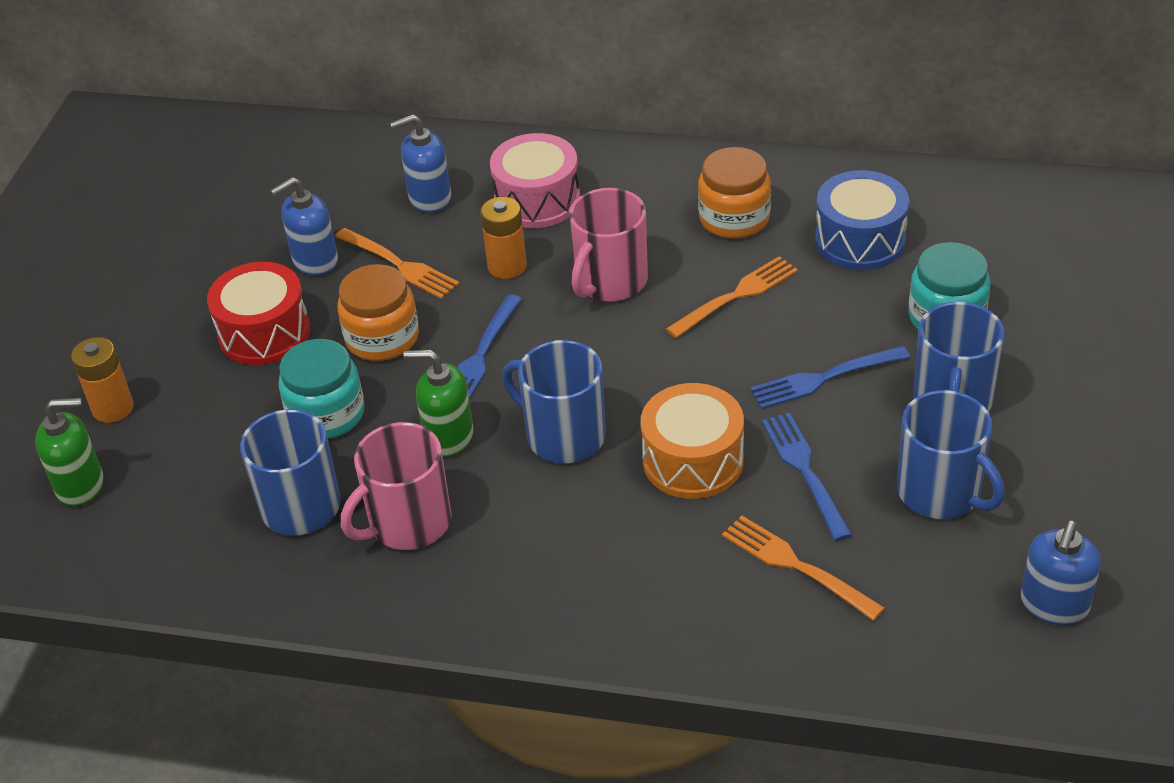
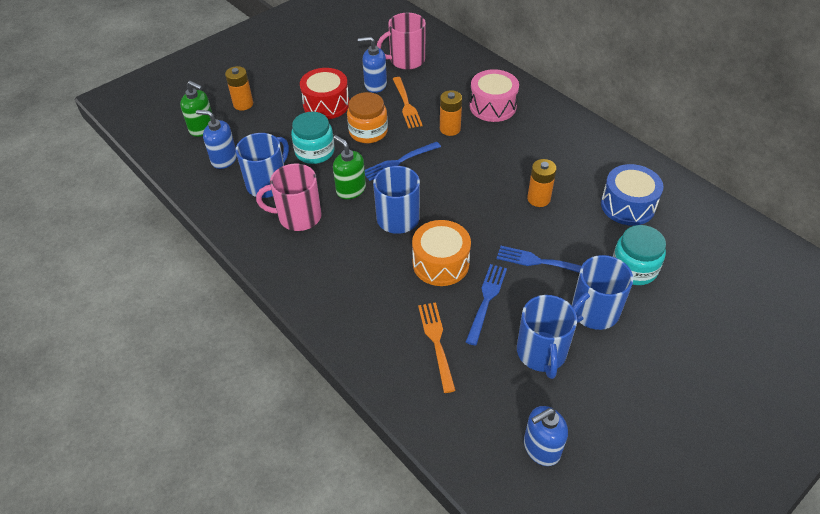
camera: 35 degrees right, 5 degrees up
(429, 198) = (447, 82): blue soap dispenser -> blue soap dispenser (224, 159)
(610, 281) = (487, 160): pink mug -> pink mug (406, 60)
(734, 218) = (575, 162): orange jar -> none
(736, 296) = (538, 199): orange fork -> orange battery

